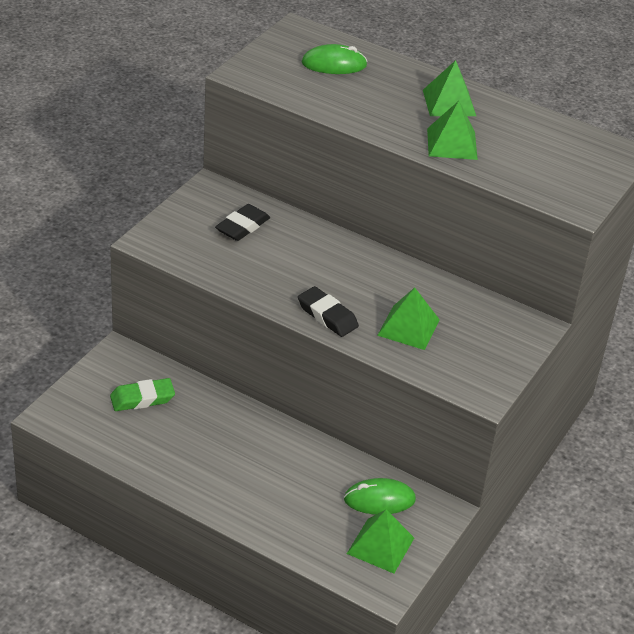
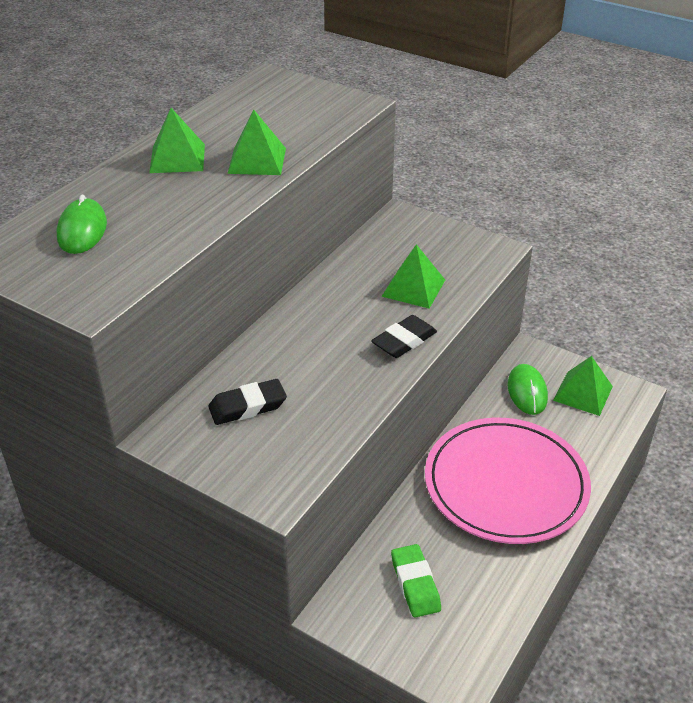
camera: 85 degrees left, 0 degrees up
(242, 226) = (247, 406): black eraser -> black eraser turned 60 degrees counterclockwise
(250, 467) = (505, 484): none -> pink plate

